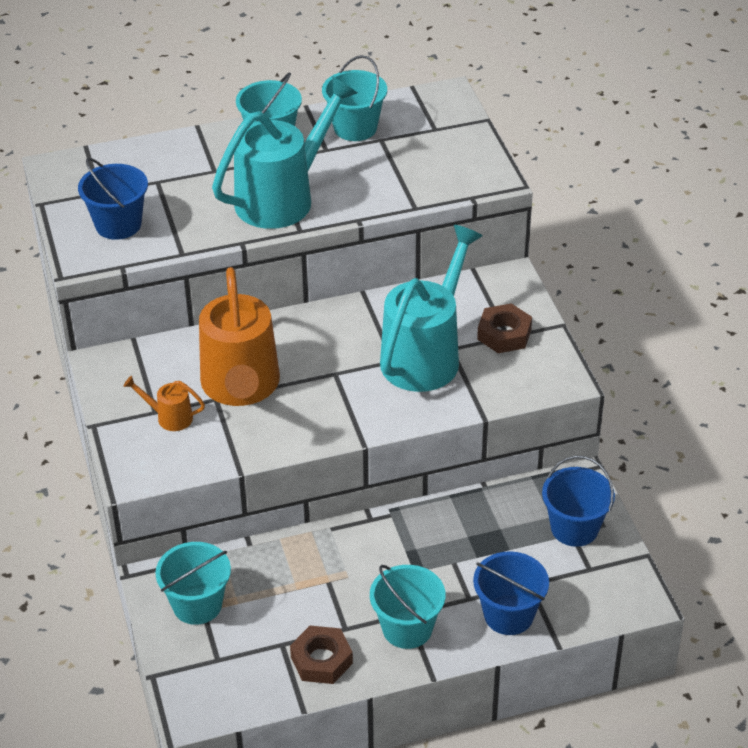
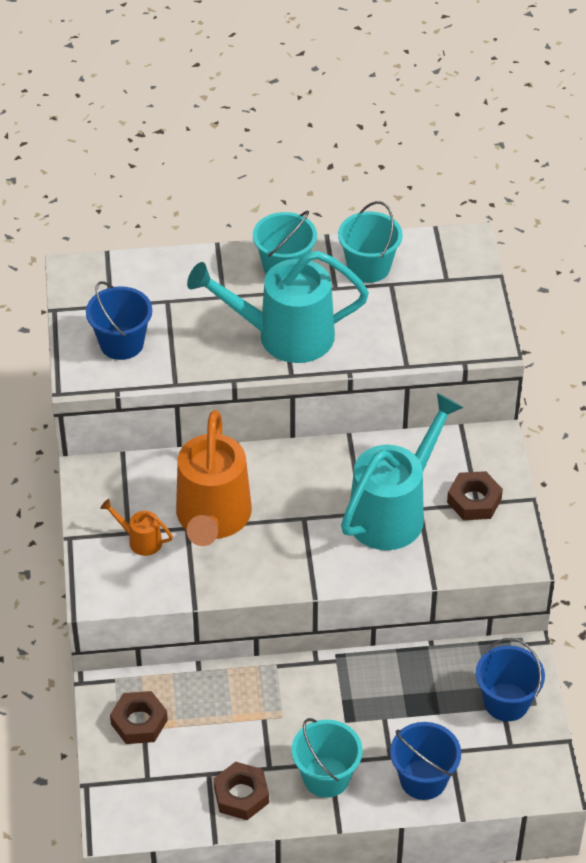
camera: 10 degrees right, 5 degrees up
(197, 604) = (139, 722): turquoise bucket -> brown nut
(283, 197) = (283, 336): turquoise watering can -> turquoise watering can turned 150 degrees counterclockwise

